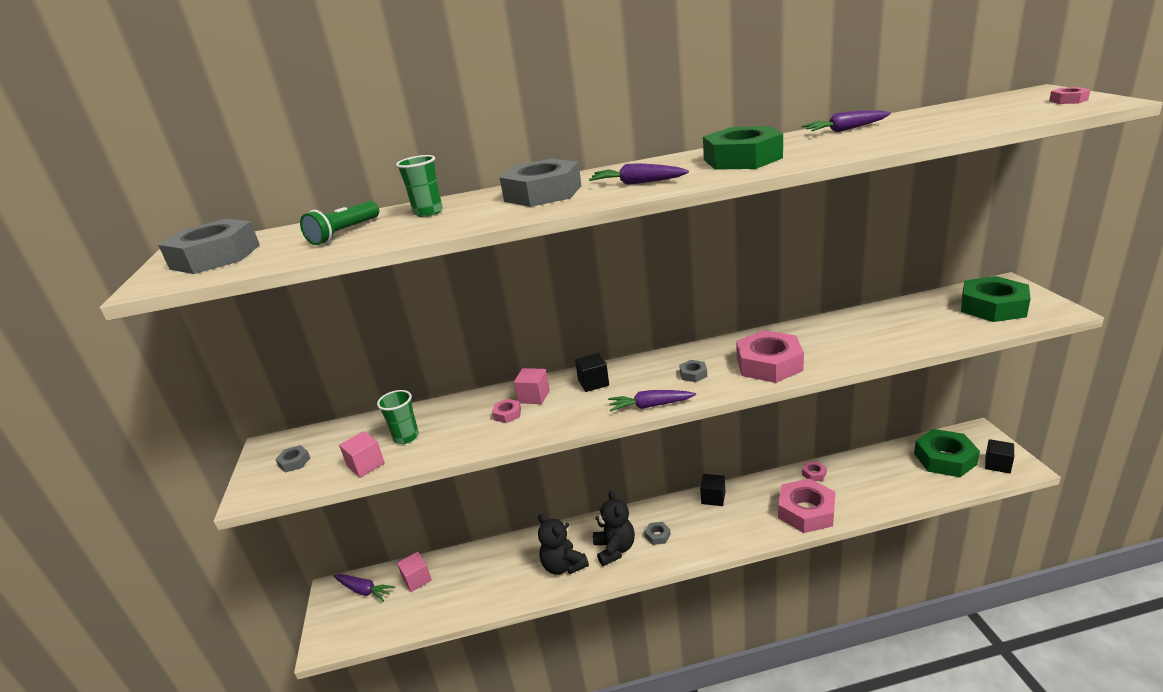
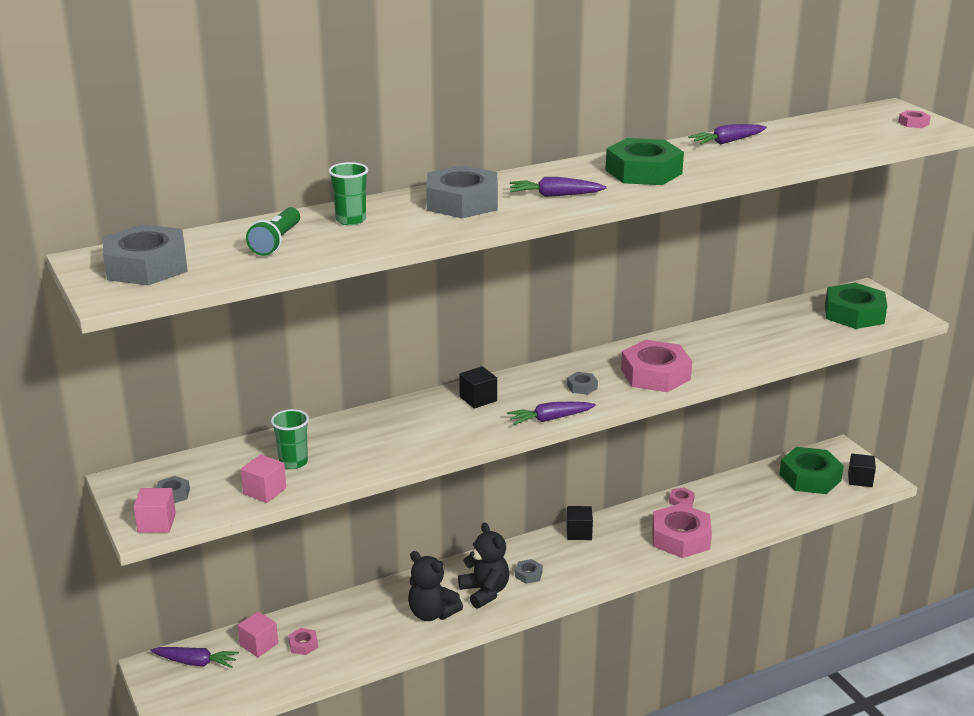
camera: 20 degrees left, 0 degrees up
(507, 414) = (398, 434): pink nut -> pink nut (303, 645)
(534, 396) = (418, 415): pink cube -> pink cube (156, 523)

